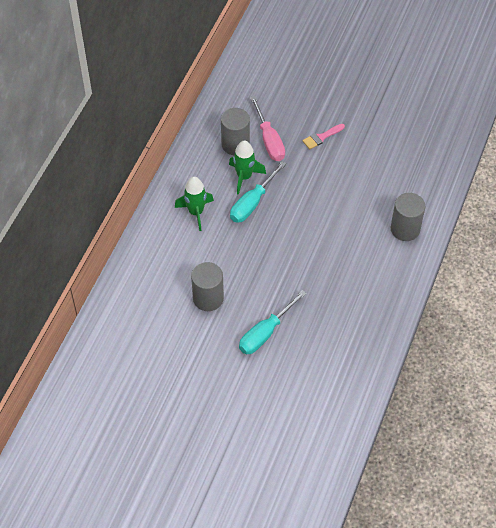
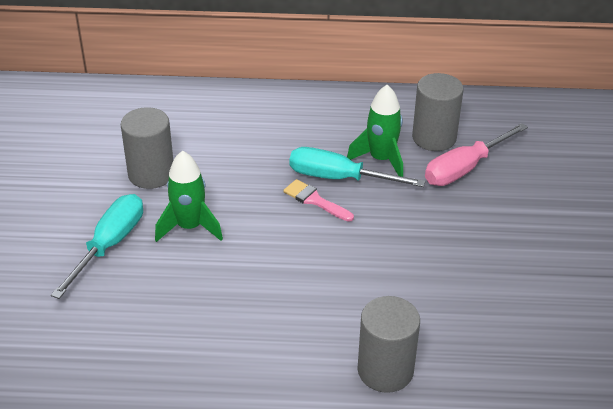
camera: 70 degrees right, 15 degrees down
(196, 212) = (292, 129): green rocket -> green rocket (189, 227)
(265, 333) = (109, 245): turquoise screwdriver -> turquoise screwdriver turned 90 degrees clockwise
(321, 137) = (510, 222): pink brush -> pink brush (314, 200)

